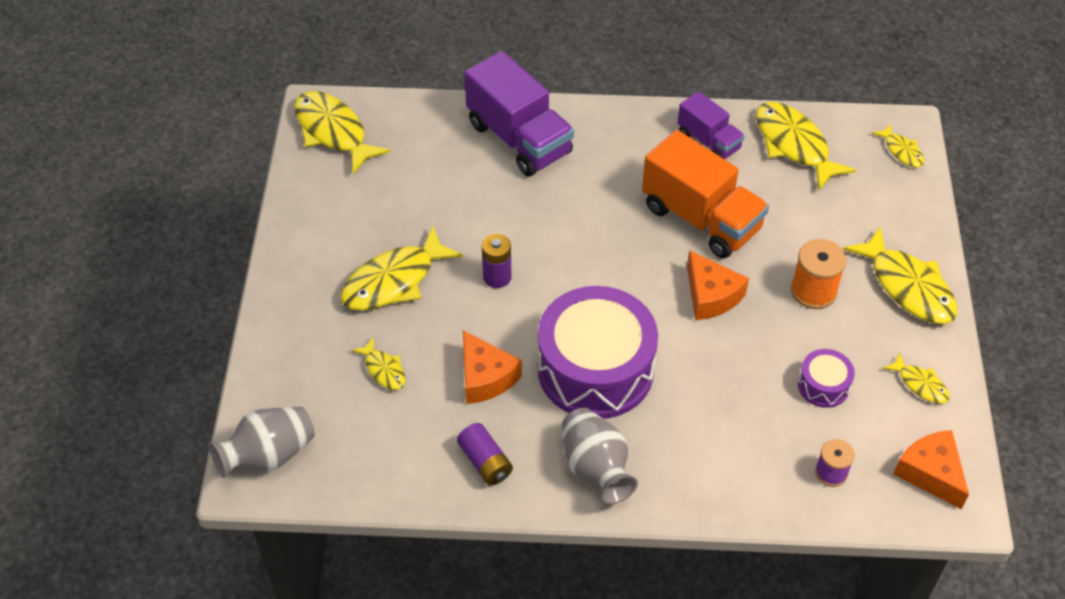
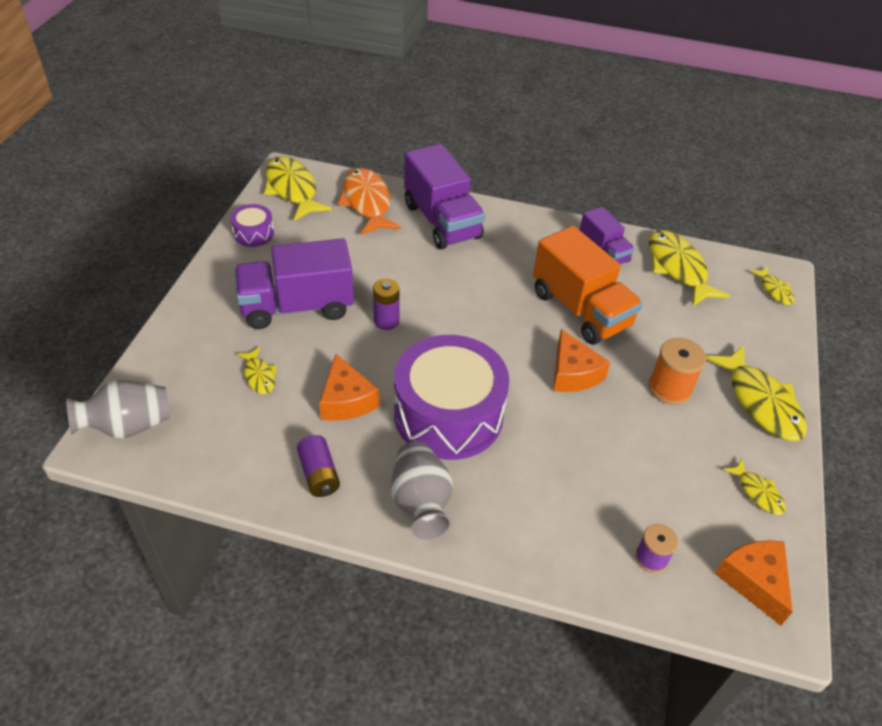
camera: 10 degrees right, 5 degrees down
(394, 281) = (297, 307): yellow fish -> purple truck
(426, 131) = (367, 202): none -> orange fish
(823, 385) = (661, 473): purple drum -> purple drum (253, 233)

